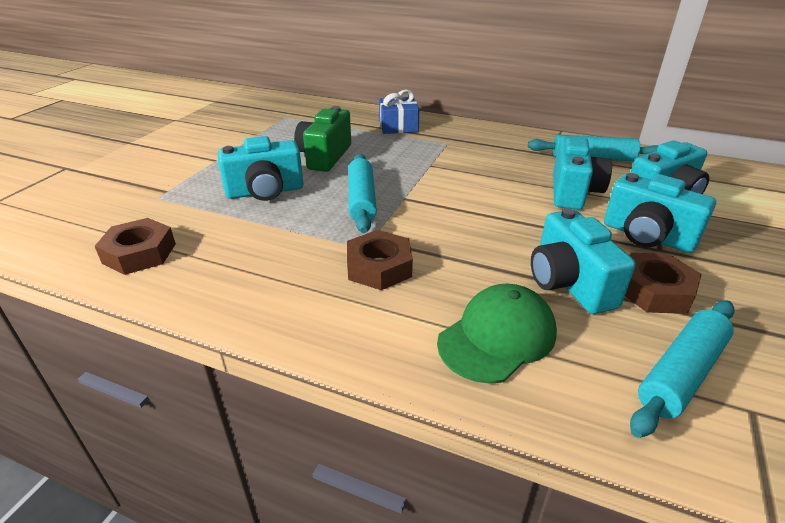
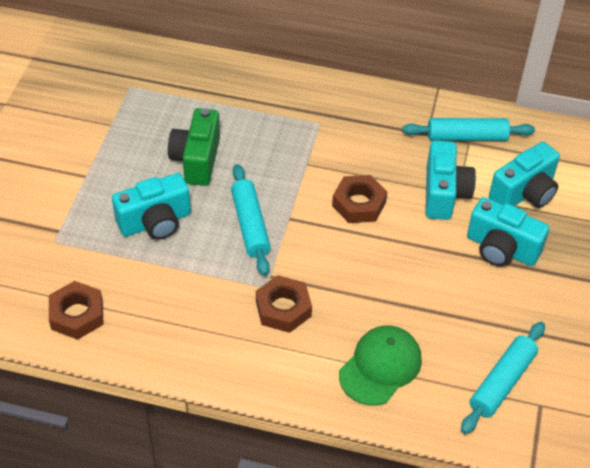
camera: 10 degrees left, 15 degrees up
(398, 126) = (262, 95): blue gift -> none
(569, 284) = (433, 310): turquoise camera -> none
(654, 290) = (497, 310): brown nut -> brown nut (359, 204)

